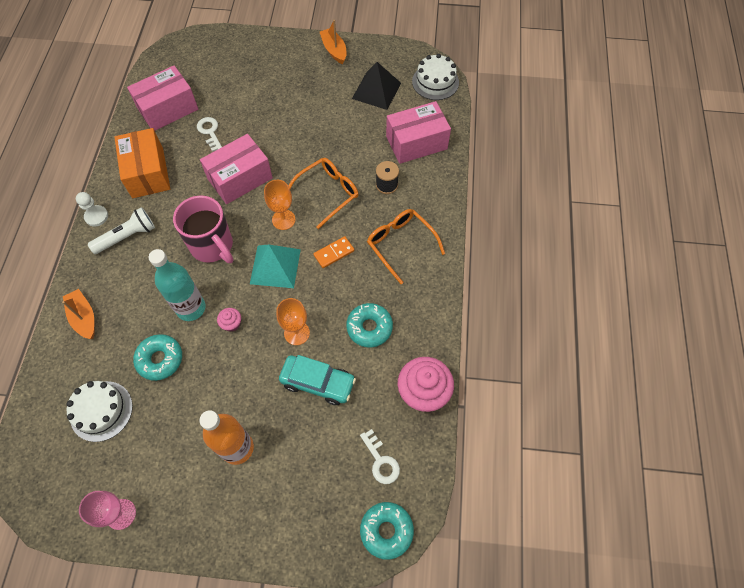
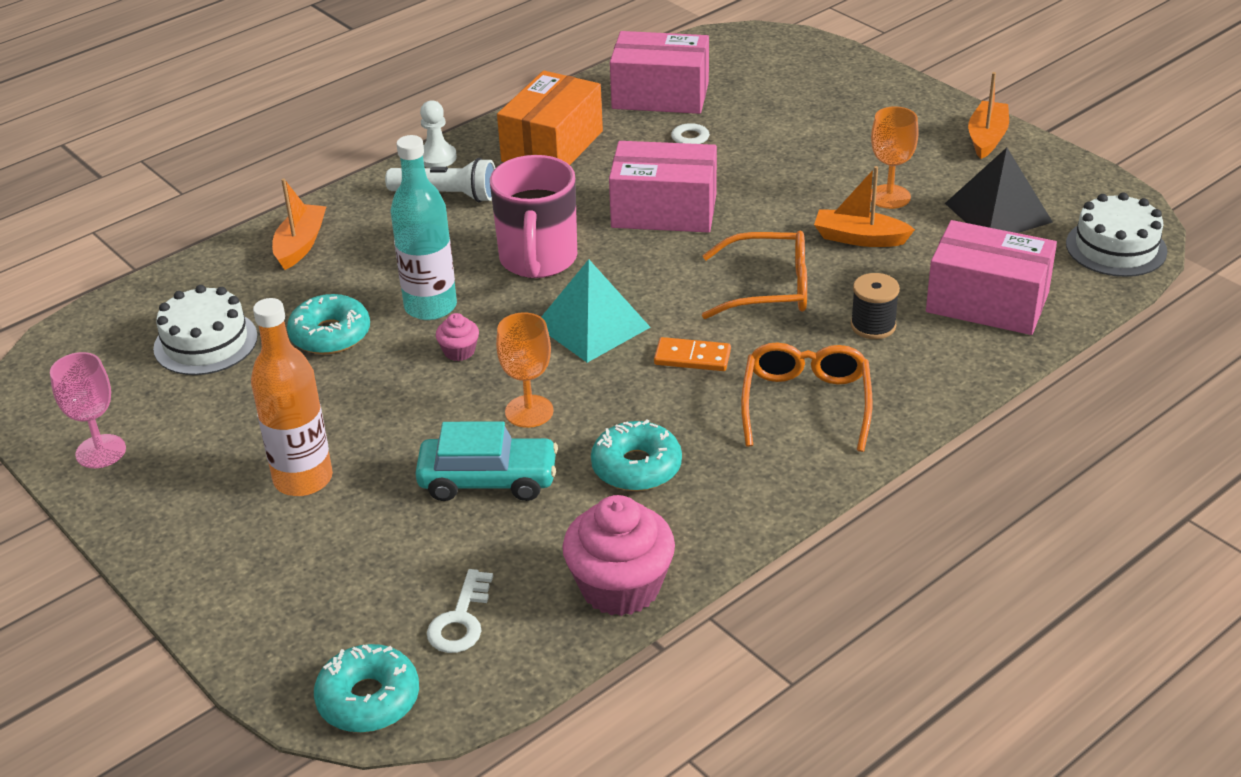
camera: 45 degrees right, 25 degrees down
(283, 219) = (667, 284): orange goblet -> orange goblet (889, 197)
(318, 382) = (488, 480): turquoise car -> turquoise car turned 60 degrees counterclockwise
(337, 140) = (859, 238): none -> orange boat

